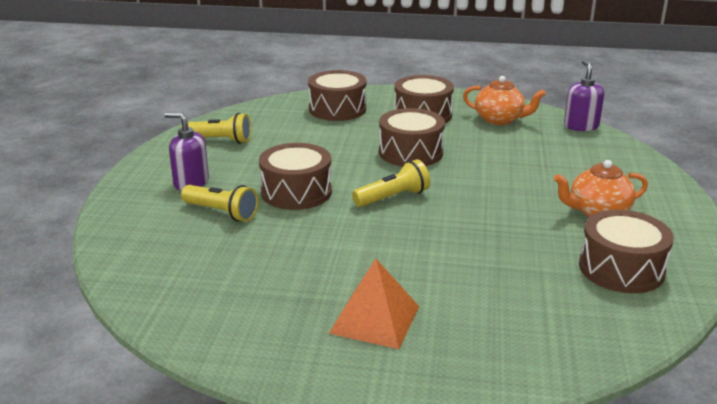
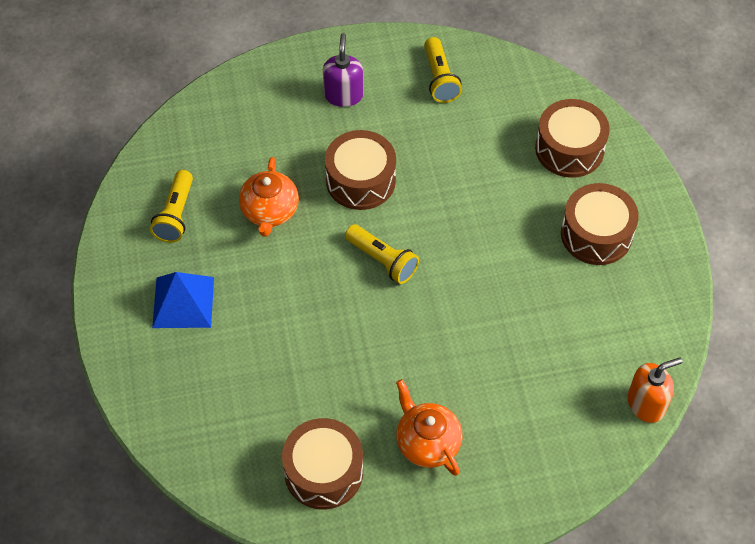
camera: 70 degrees right, 30 degrees up
(221, 213) = (300, 140): yellow flashlight -> yellow flashlight (175, 215)
(375, 319) = (183, 302): orange pyramid -> blue pyramid
(410, 152) = (489, 249): brown drum -> none
(499, 119) = (622, 315): orange teapot -> orange teapot (270, 211)
(581, 126) = (646, 404): purple soap dispenser -> orange soap dispenser

